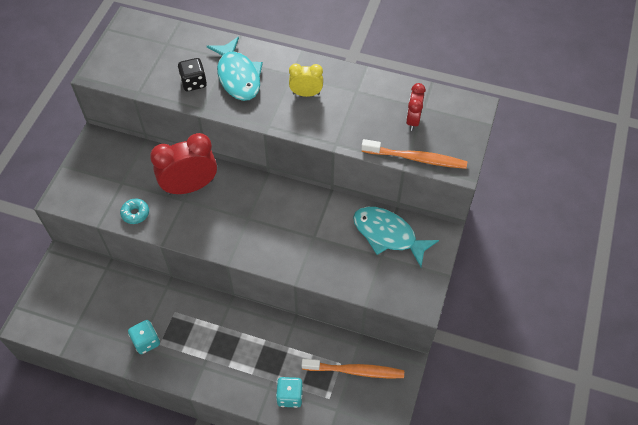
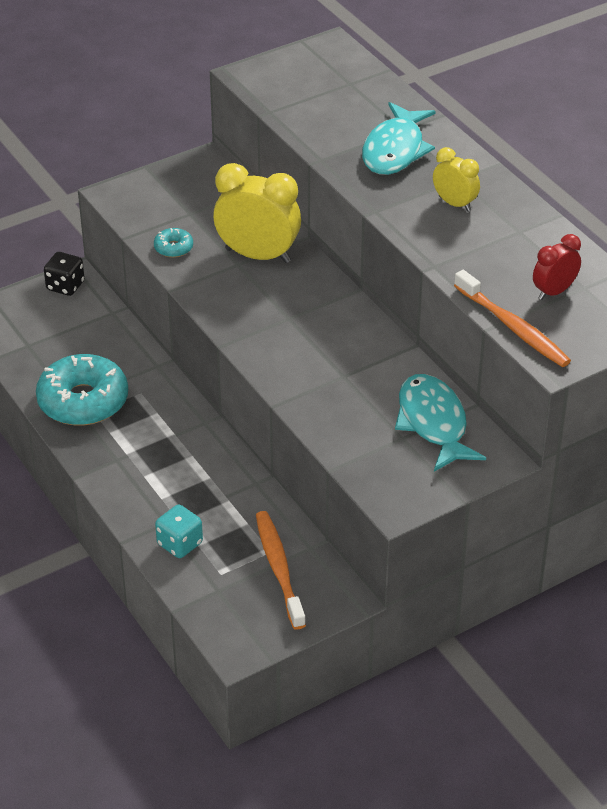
camera: 40 degrees right, 15 degrees down
(146, 341) = (83, 401): turquoise dice -> turquoise donut
(190, 187) = (258, 255): red clock -> yellow clock
(194, 83) = (338, 132): black dice -> black dice (65, 286)
(355, 371) = (279, 568): orange toothbrush -> orange toothbrush turned 150 degrees counterclockwise

